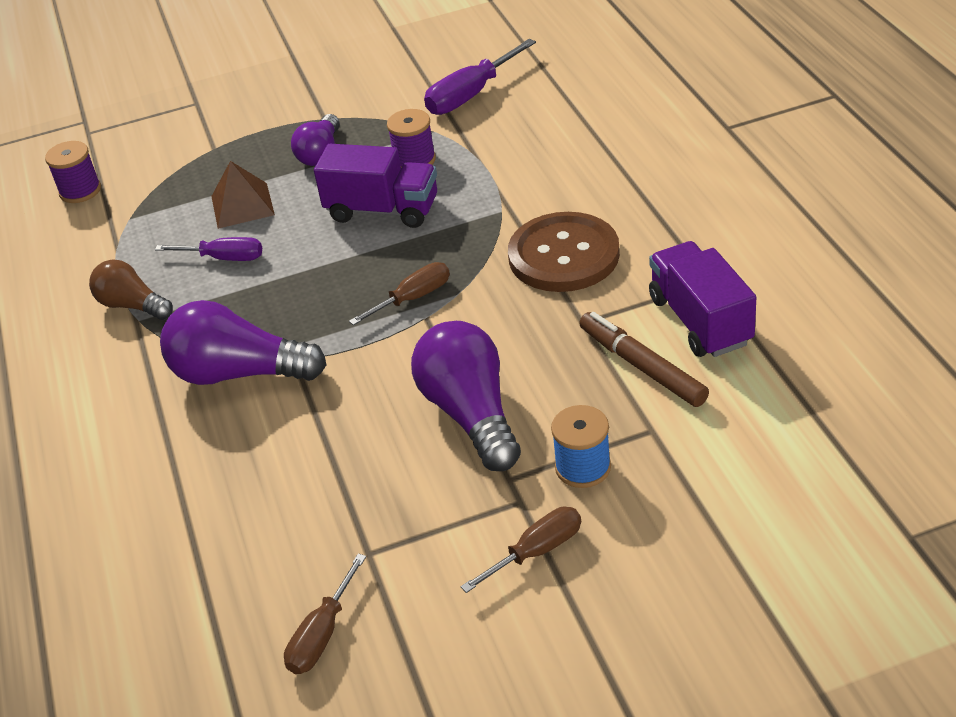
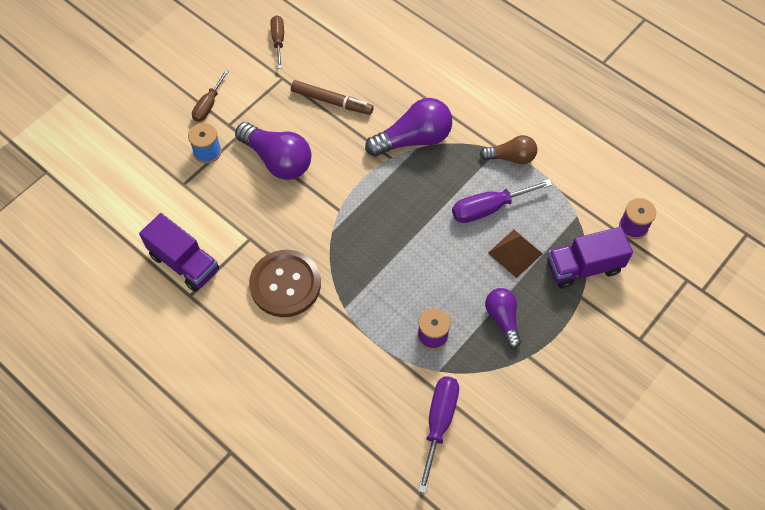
camera: 145 degrees right, 20 degrees up
(224, 258) = (488, 208): purple screwdriver -> purple screwdriver, size x1.50
(382, 210) = (421, 281): purple truck -> purple truck (583, 267)
(413, 298) = (355, 220): brown screwdriver -> none
(642, 366) = (204, 220): brown marker -> brown marker (332, 101)

